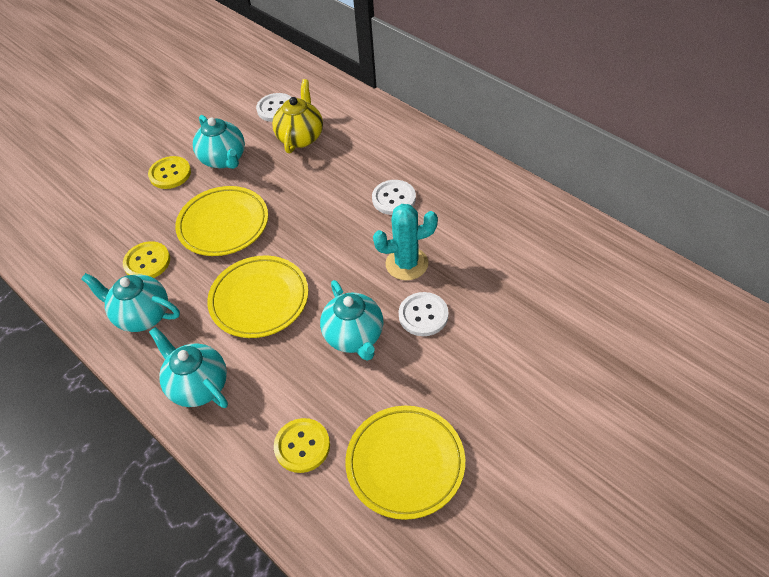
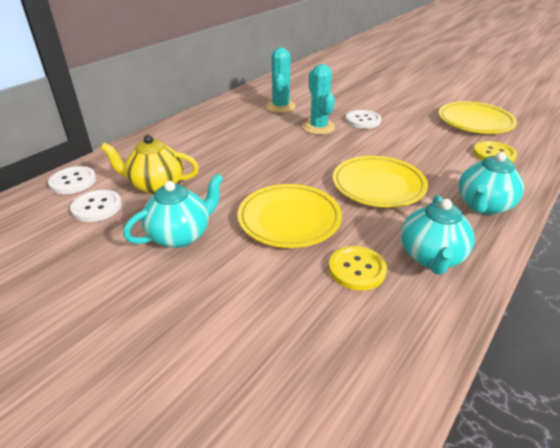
camera: 100 degrees left, 15 degrees down
(170, 174) = (200, 280): yellow button -> none
(354, 336) = (393, 142): turquoise teapot -> none
(394, 198) = (250, 135): white button -> white button (73, 181)
(476, 229) = (280, 107): none -> turquoise cactus

